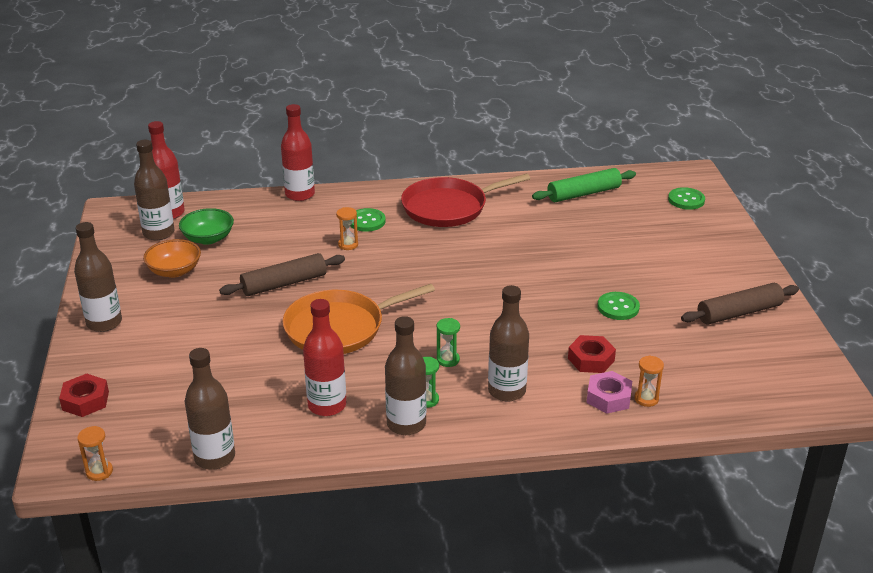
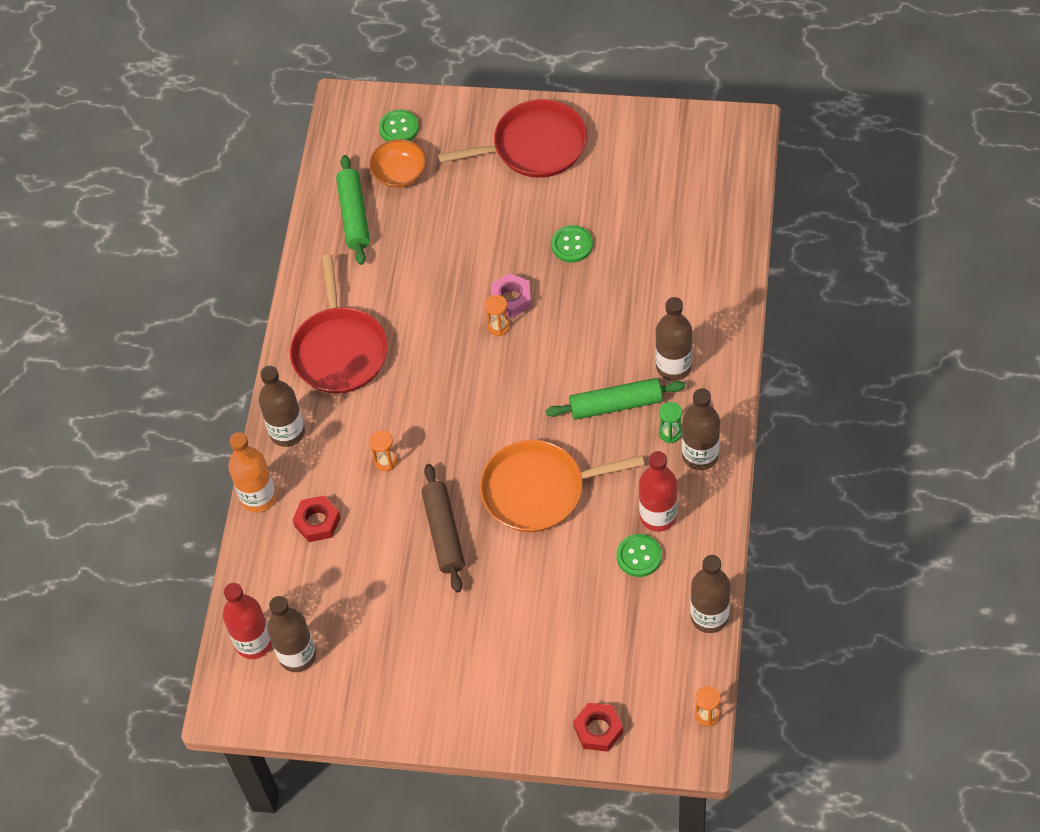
camera: 70 degrees left, 25 degrees up
(104, 323) = (467, 714): brown bottle -> brown bottle (287, 432)
(174, 271) = (385, 641): orange bowl -> orange bowl (399, 174)
(208, 238) = (326, 602): green bowl -> none
(300, 194) = (258, 497): red bottle -> orange bottle
(339, 328) = (538, 490): orange pan -> orange pan turned 90 degrees clockwise
(367, 221) = (342, 436): green button -> green button (639, 556)
(448, 360) = (615, 404): green hourglass -> green rolling pin
(591, 359) = (645, 289): red nut -> red nut (317, 522)
(608, 397) = (702, 291): pink nut -> pink nut (511, 299)
(646, 399) = (711, 263): orange hourglass -> orange hourglass (498, 327)
(716, 270) = (534, 146): none -> red pan
(739, 312) = (607, 152): brown rolling pin -> none

